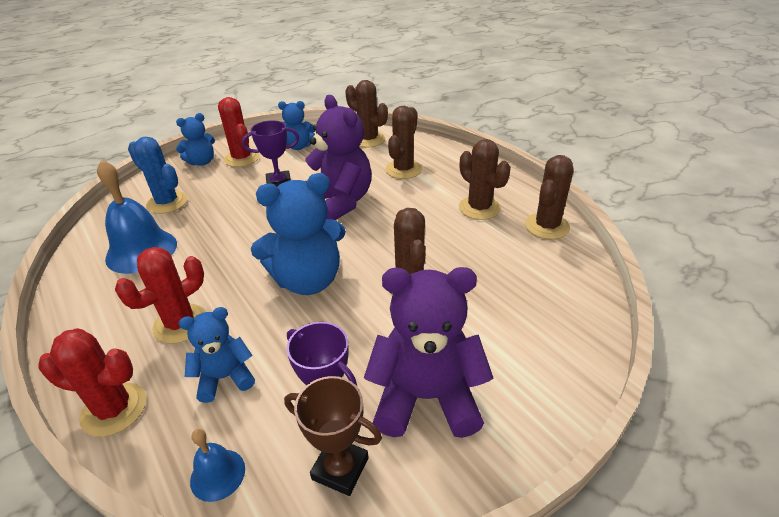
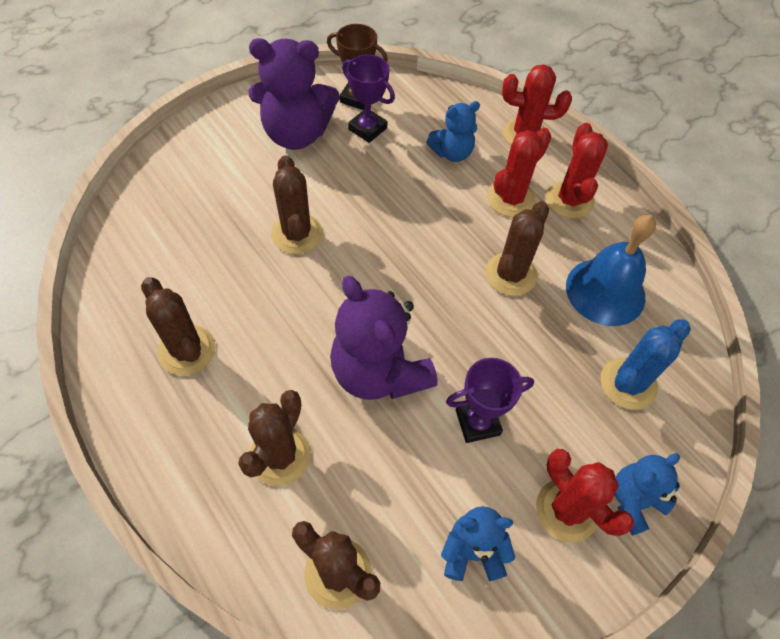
camera: 175 degrees right, 20 degrees up
(116, 325) = (569, 200): none -> red cactus
(167, 203) = (628, 383): blue cactus -> blue cactus turned 75 degrees counterclockwise
(217, 474) = (434, 98): blue bell -> none
(308, 280) = (402, 242): blue teddy bear -> none
(547, 226) = (114, 310): brown cactus -> brown cactus (510, 274)

